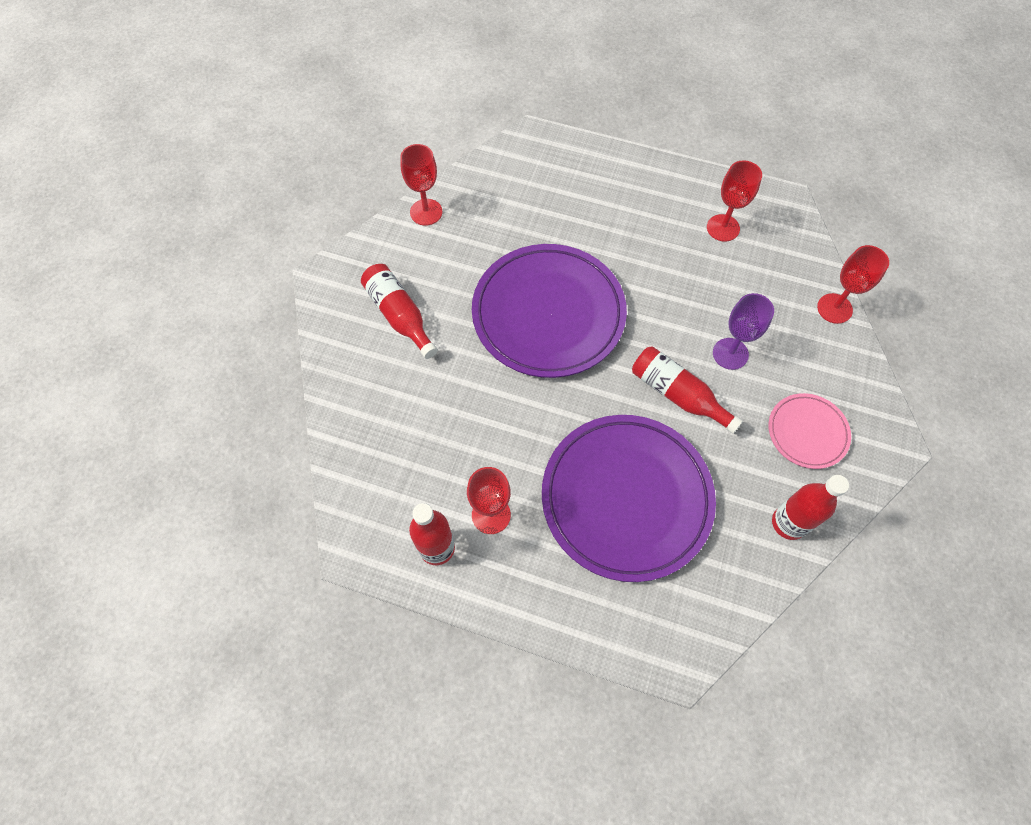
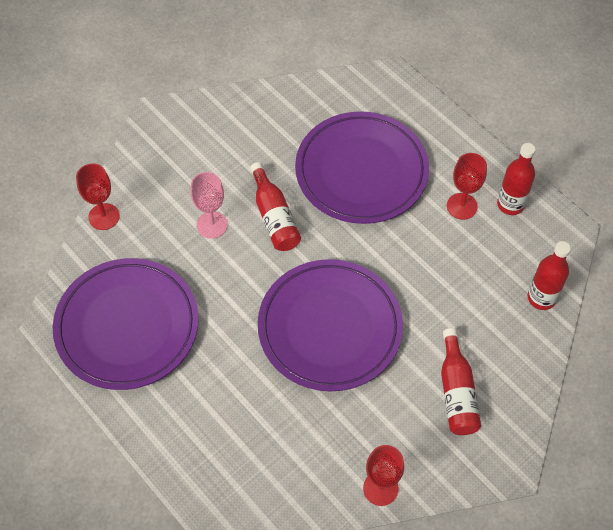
camera: 150 degrees left, 5 degrees down
(723, 228) = (127, 326): red goblet -> purple plate
(730, 354) = (212, 225): purple goblet -> pink goblet
(788, 523) = (266, 108): red bottle -> red bottle (541, 298)
(807, 432) = (205, 149): pink plate -> none

